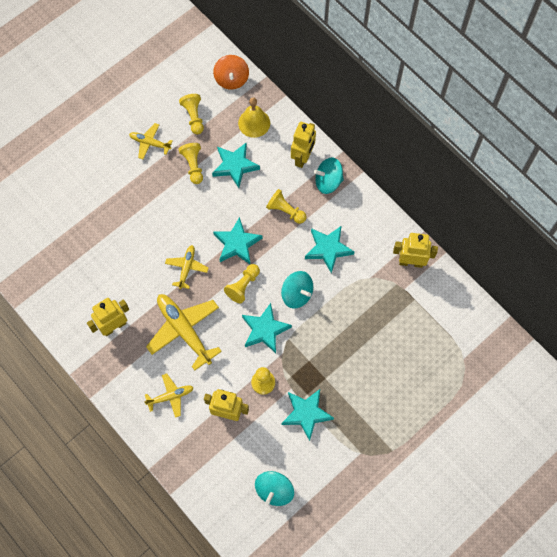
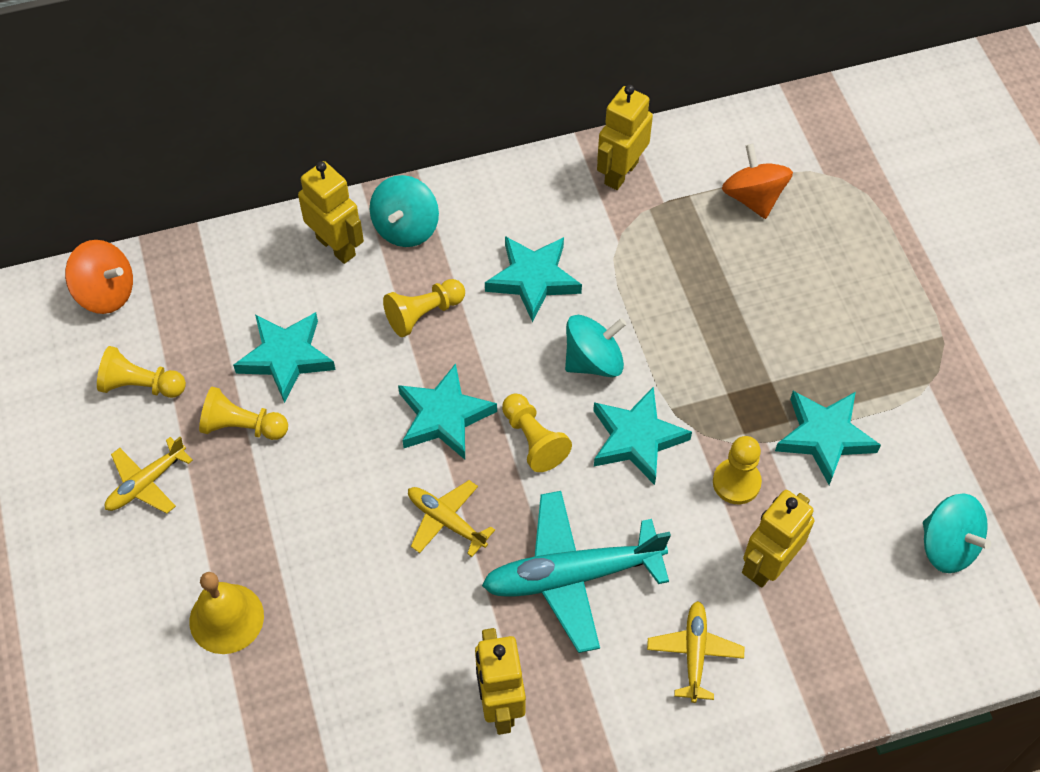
camera: 65 degrees left, 10 degrees down
(184, 330) = (572, 576): yellow plane -> turquoise plane
(254, 123) = (219, 293): yellow bell -> yellow bell (226, 618)
(429, 330) = (753, 197): none -> orange spinning top

